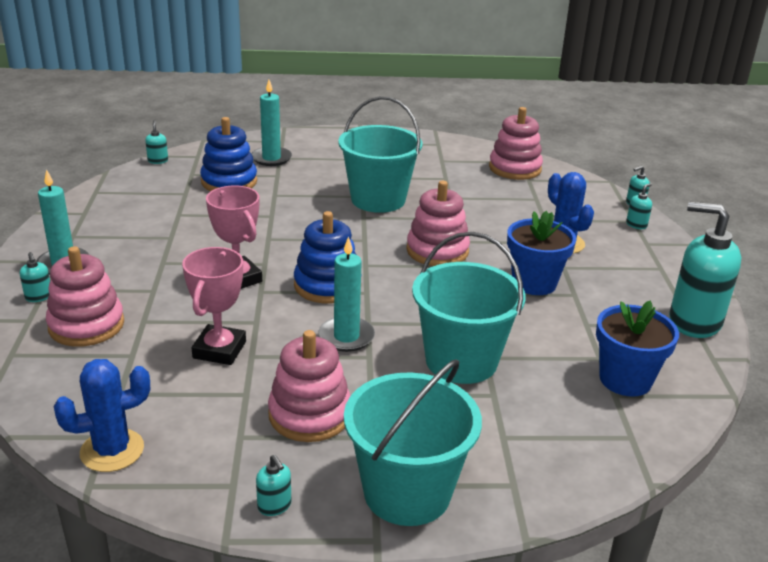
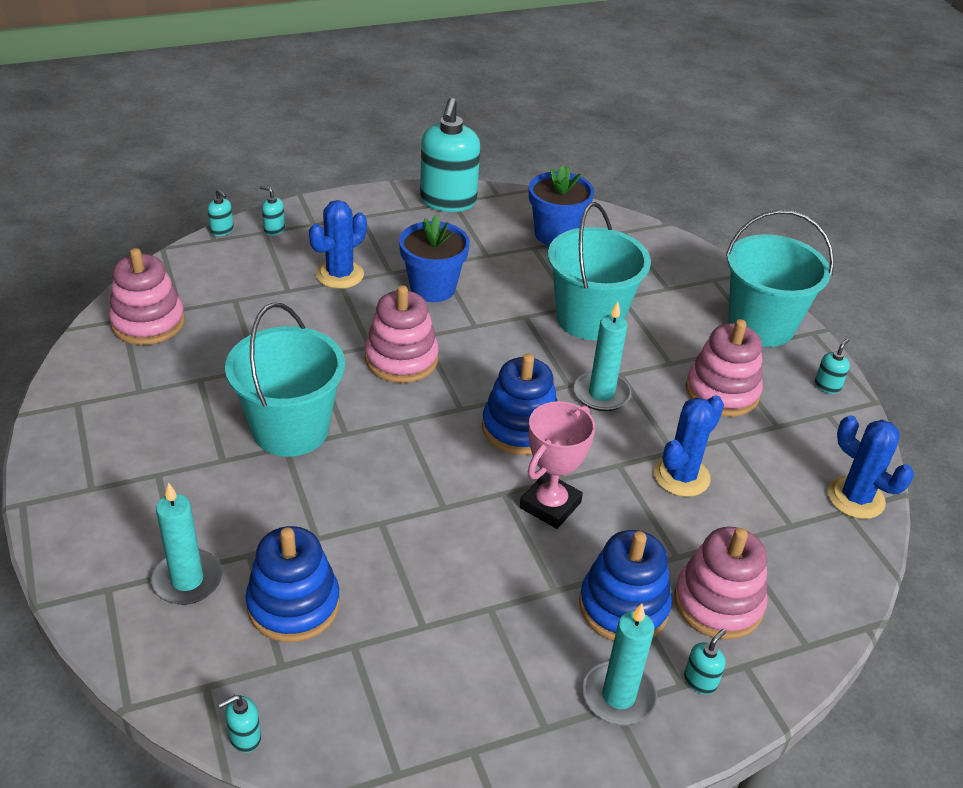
camera: 110 degrees left, 10 degrees up
(124, 284) = (623, 607): none -> blue stacking toy
(219, 350) = (681, 476): pink trophy -> blue cactus

